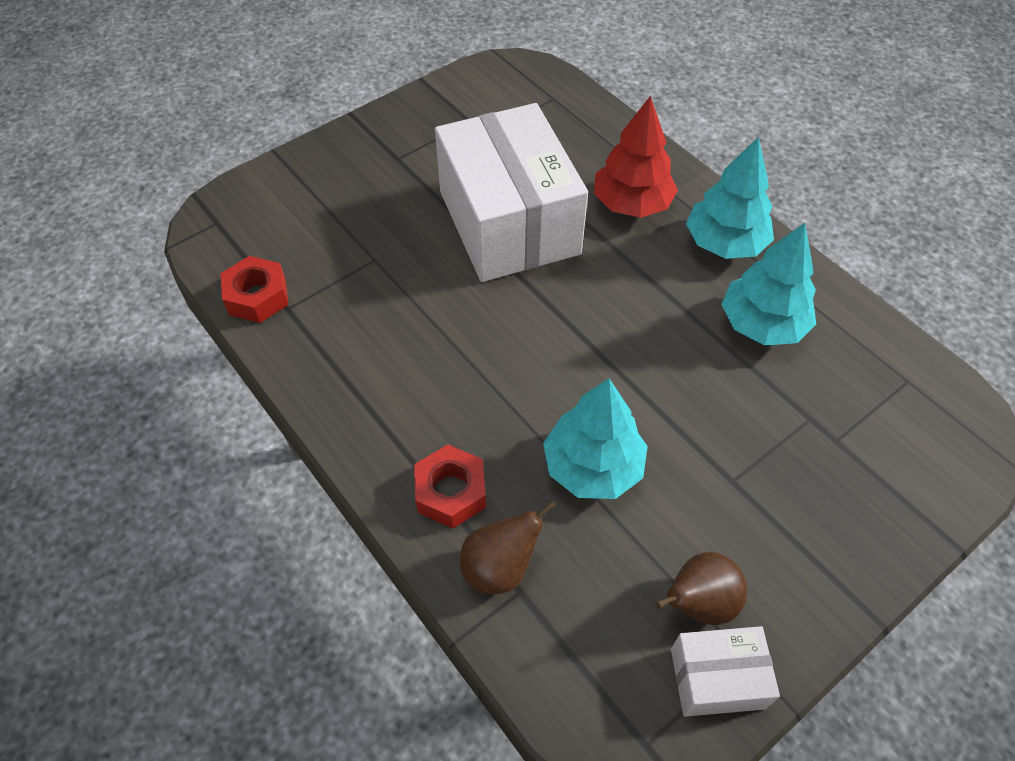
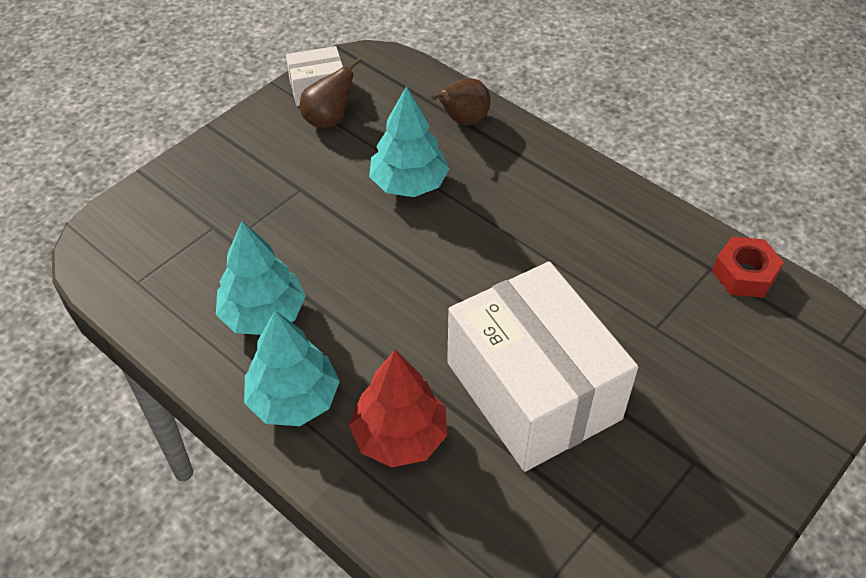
camera: 170 degrees right, 5 degrees down
(451, 492) = (510, 155): red nut -> none

